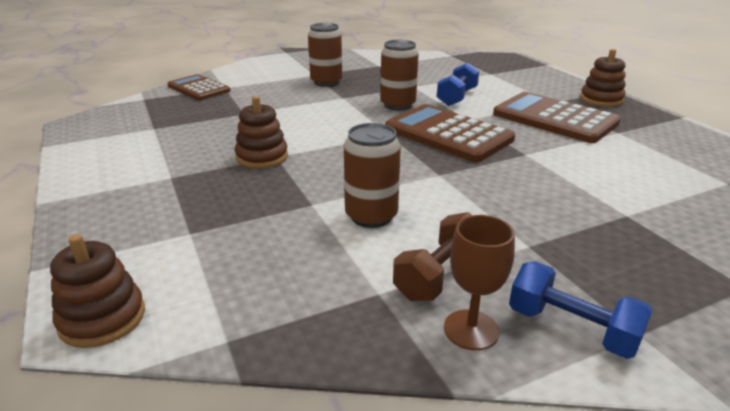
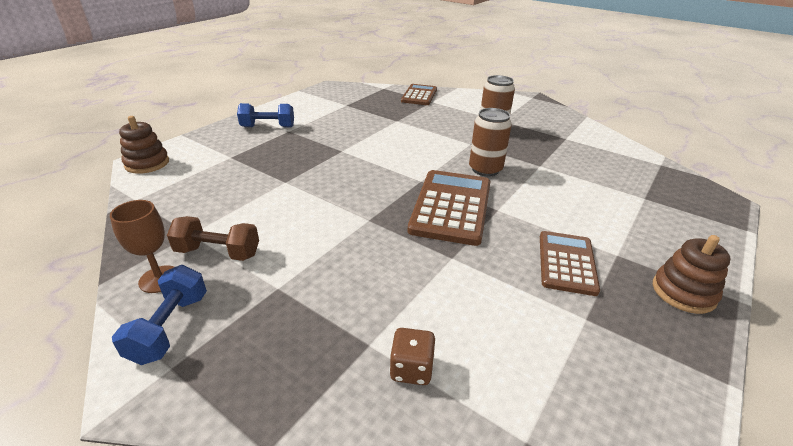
camera: 60 degrees right, 5 degrees up
(262, 157) = (336, 147): brown stacking toy -> none
(371, 216) = (282, 207): brown can -> none
(457, 97) = (544, 193): blue dumbbell -> blue dumbbell (268, 127)
(554, 119) = (566, 263): brown calculator -> brown calculator, size x0.64
(658, 204) = (411, 369): none -> brown dice

